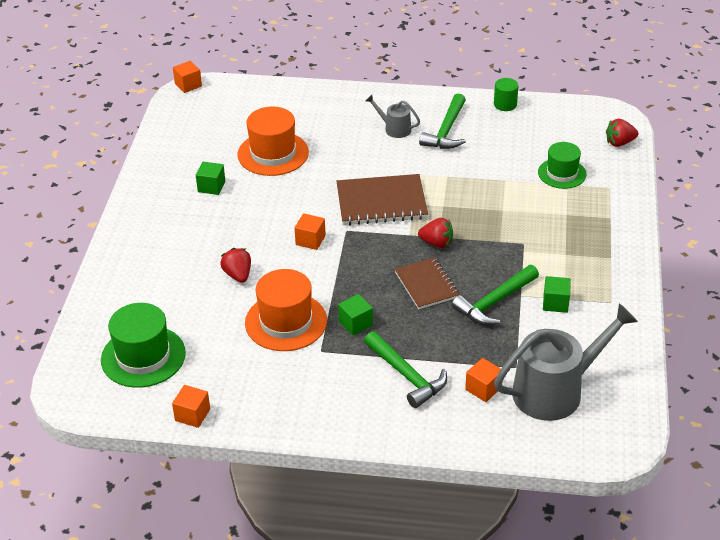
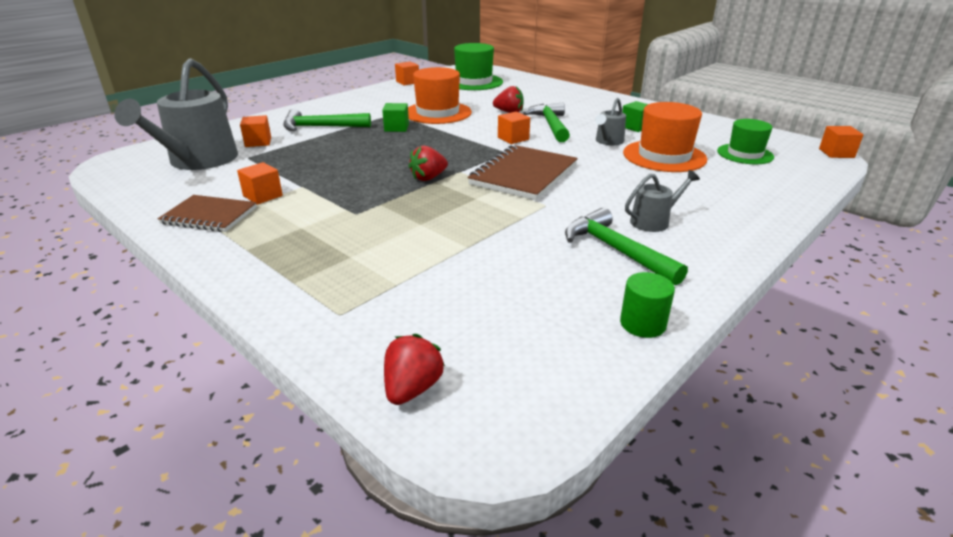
camera: 125 degrees right, 10 degrees down
(265, 189) = (608, 141): none -> grey watering can
(426, 285) = (388, 158): brown notebook -> brown notebook (209, 216)
(495, 302) = (318, 174): green hammer -> green hammer (550, 125)
(555, 303) = (263, 196): green cube -> orange cube
(562, 173) = (422, 291): green hat -> green hat (745, 154)

